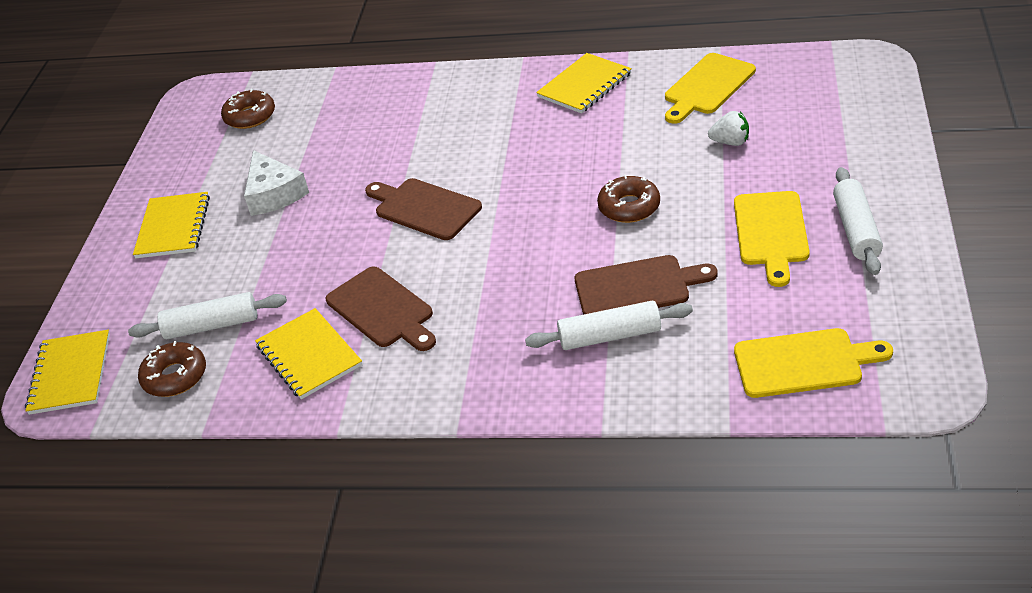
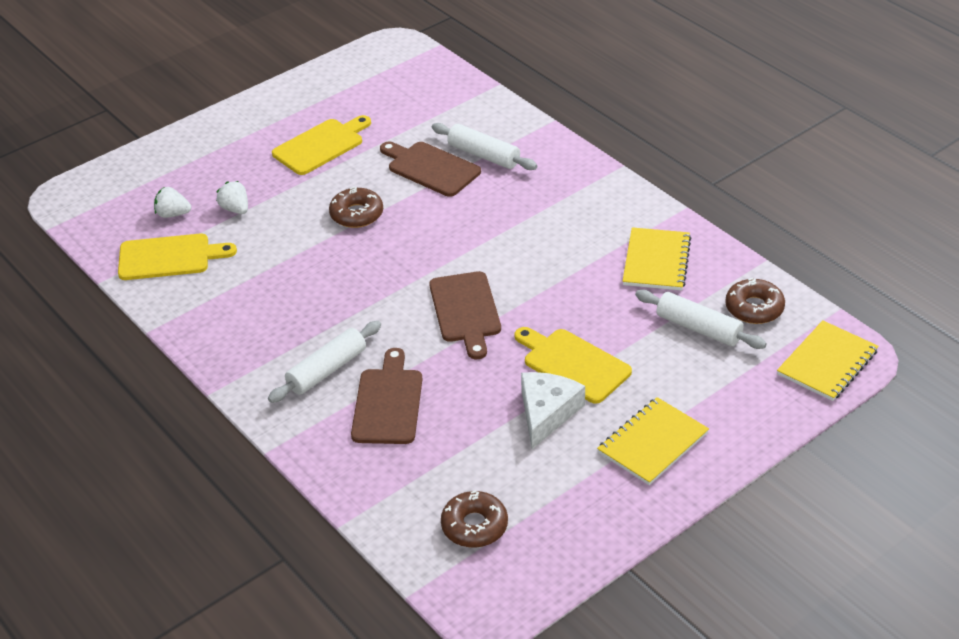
camera: 140 degrees left, 0 degrees up
(382, 310) = (580, 258): brown cutting board -> brown cutting board (388, 403)
(584, 85) = (224, 326): yellow notebook -> none
(768, 107) = (173, 214): none -> white strawberry
(803, 363) = (422, 85): yellow cutting board -> yellow cutting board (573, 364)
(856, 230) = (284, 117): white rolling pin -> white rolling pin (327, 370)

